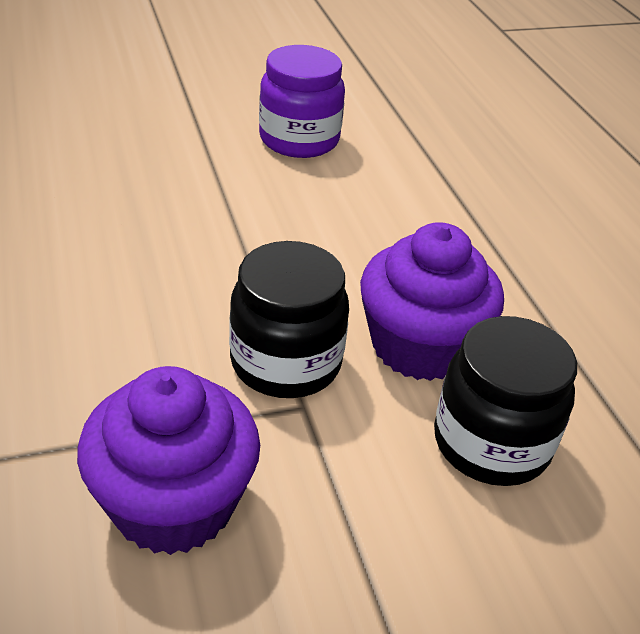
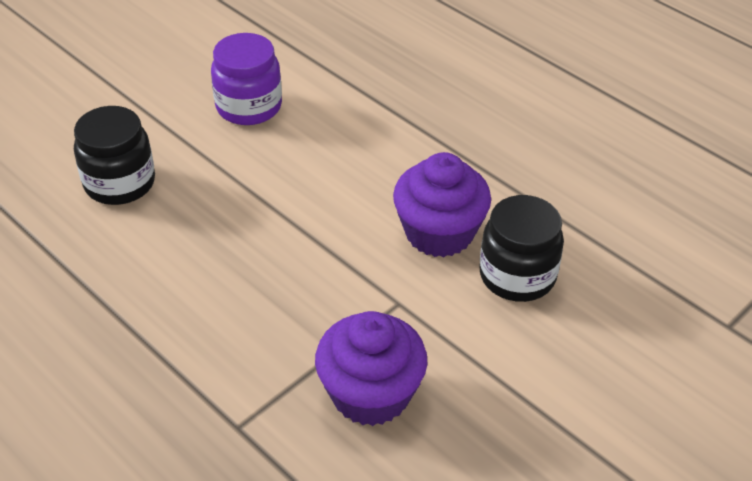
camera: 25 degrees left, 5 degrees up
(286, 363) = (368, 281): black jar -> black jar (120, 183)

